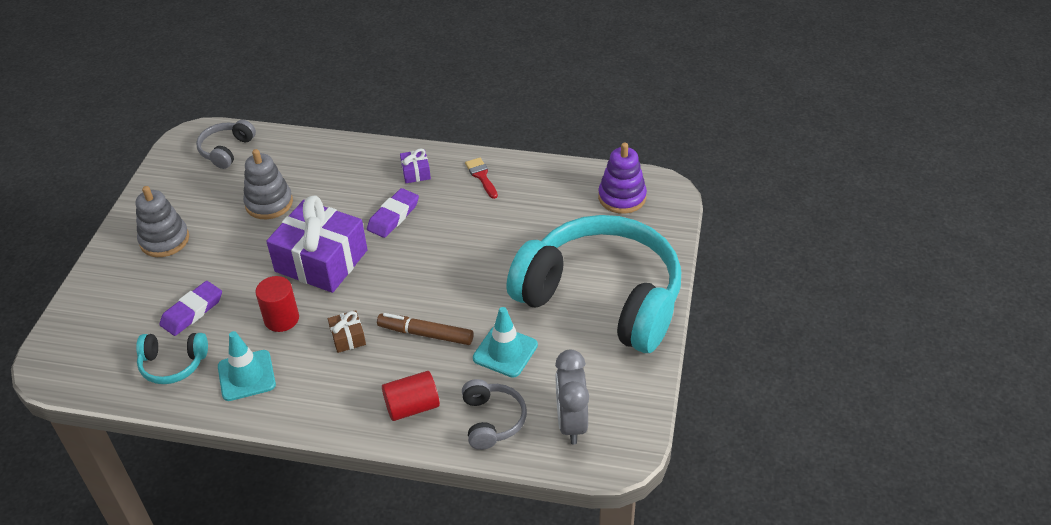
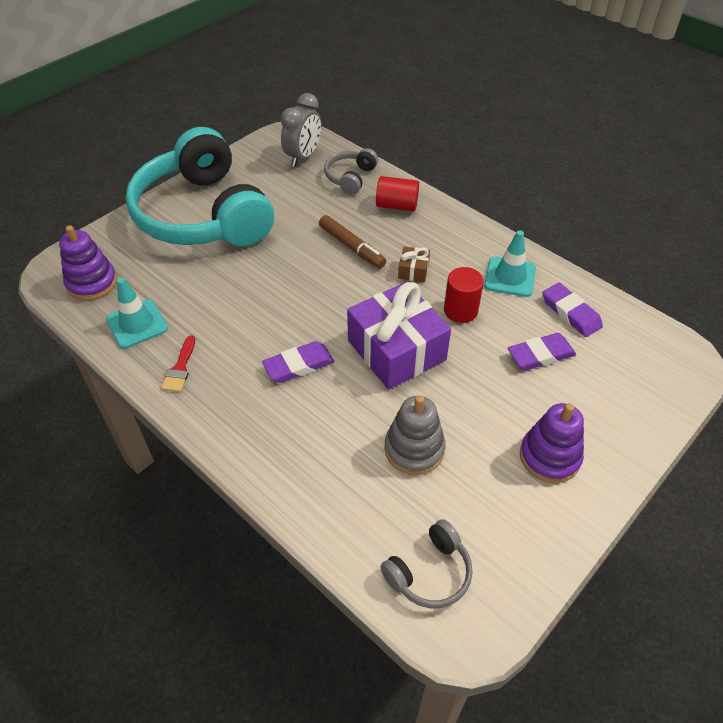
camera: 150 degrees left, 5 degrees up
(164, 240) = (549, 457): grey stacking toy -> purple stacking toy
(173, 364) = (570, 313): turquoise headphones -> purple eraser
(416, 172) = (237, 408): purple gift -> none
(505, 352) = (305, 211): turquoise traffic cone -> turquoise traffic cone (137, 324)

